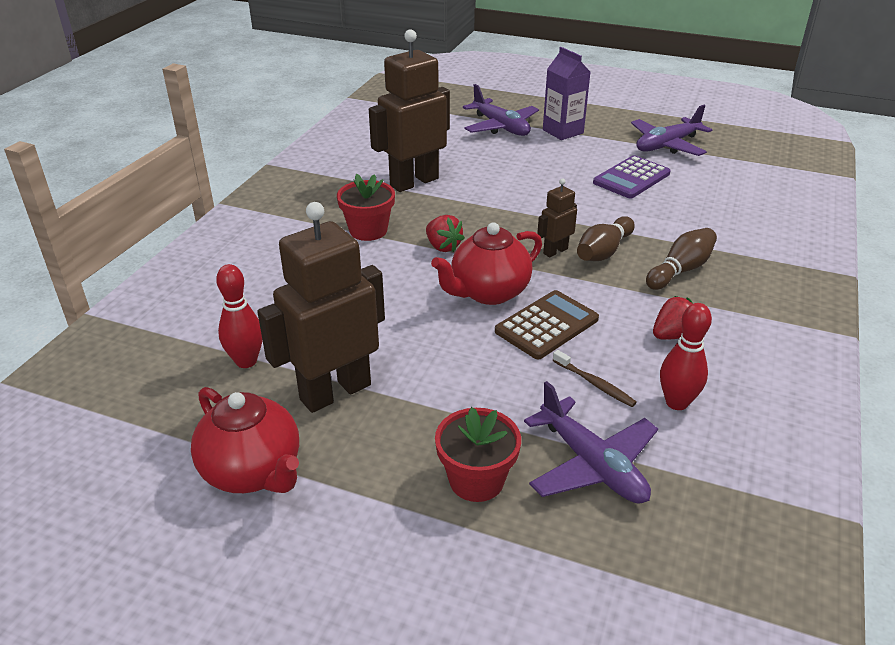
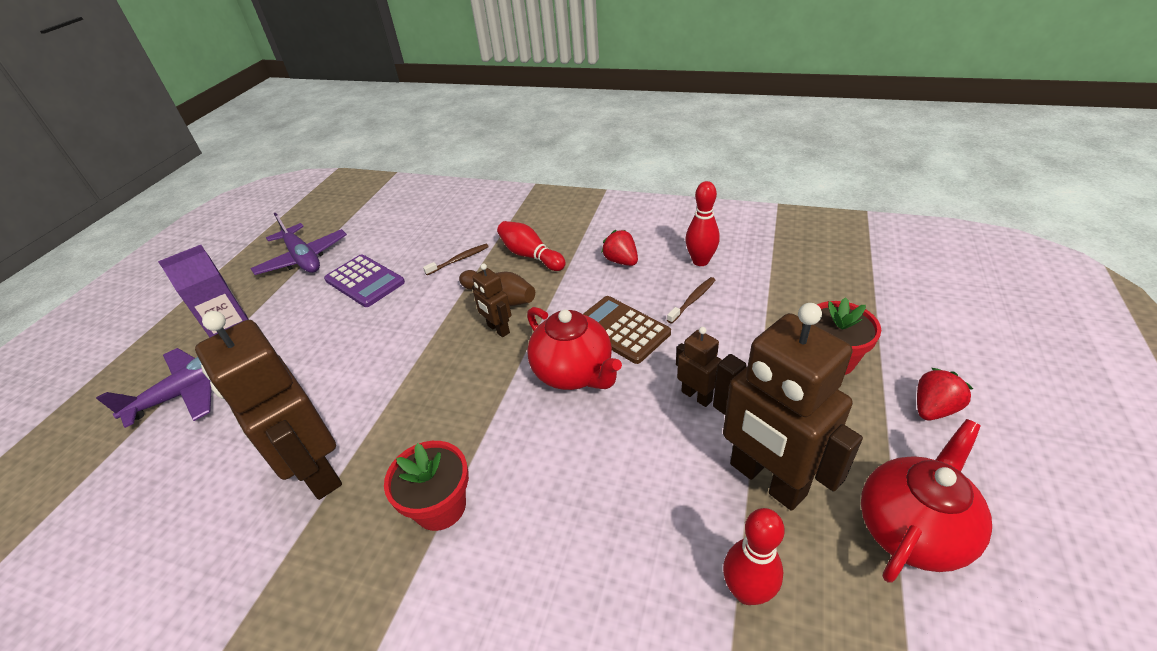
camera: 90 degrees left, 5 degrees up
(443, 246) = (485, 420): red strawberry -> red strawberry (933, 408)
(443, 365) = (697, 396): none -> brown robot
(591, 464) = (783, 300): purple plane -> none
(669, 226) = (459, 260): none -> brown toothbrush
(680, 270) = (530, 255): brown bowling pin -> red bowling pin

